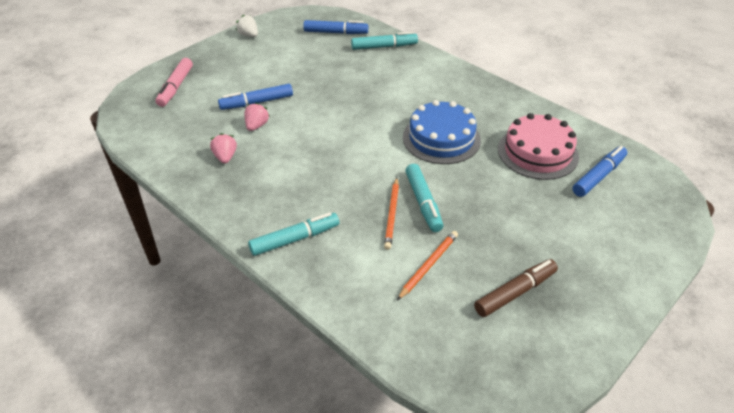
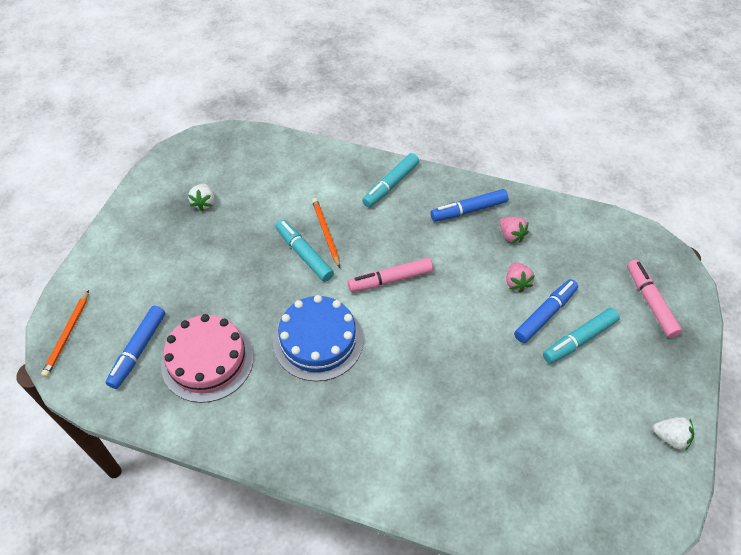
camera: 155 degrees right, 10 degrees up
(335, 32) = (562, 501): blue marker -> blue marker (469, 210)
(356, 159) = (390, 280): none -> pink marker
(384, 47) = (472, 494): turquoise marker -> turquoise marker (579, 339)
(428, 265) = (277, 201): orange pencil -> orange pencil (67, 335)
(515, 292) = (204, 203): brown marker -> white strawberry

